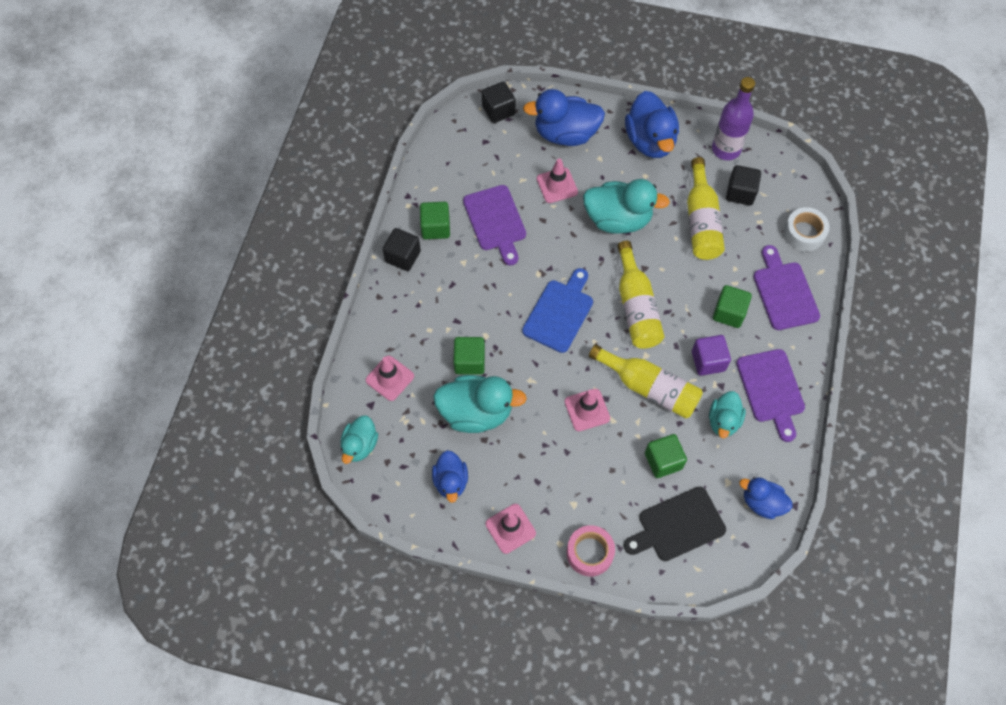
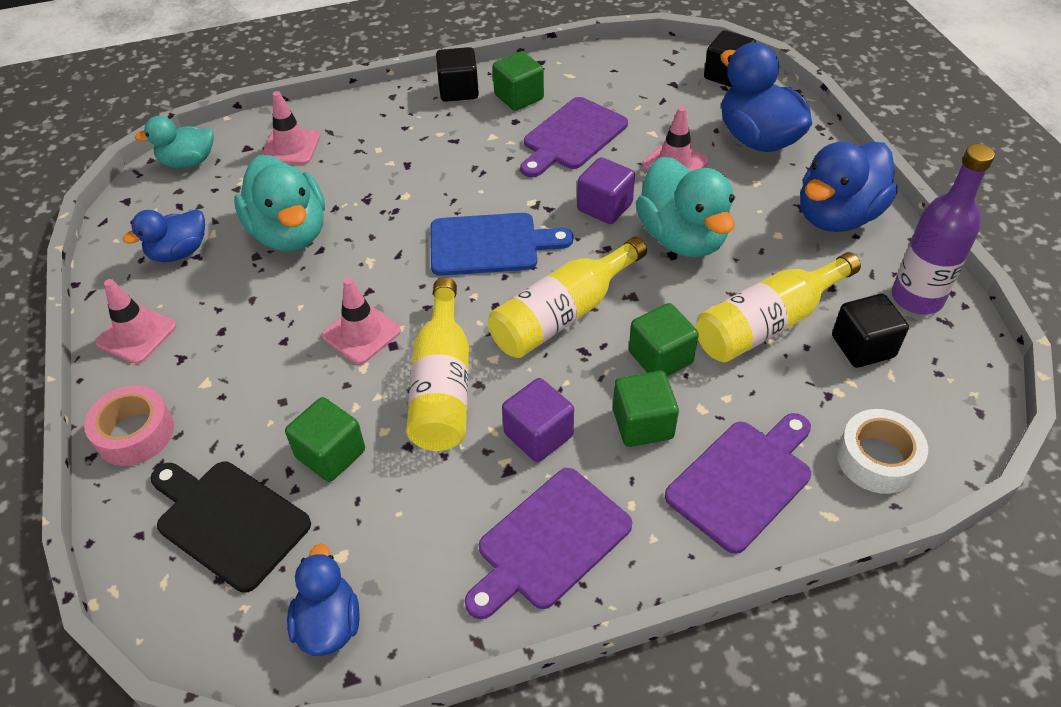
camera: 60 degrees right, 15 degrees down
(469, 361) = (358, 198): green cube -> green cube (660, 357)
(568, 240) = (604, 207): none -> purple cube
(723, 421) = (447, 501): turquoise duck -> none

